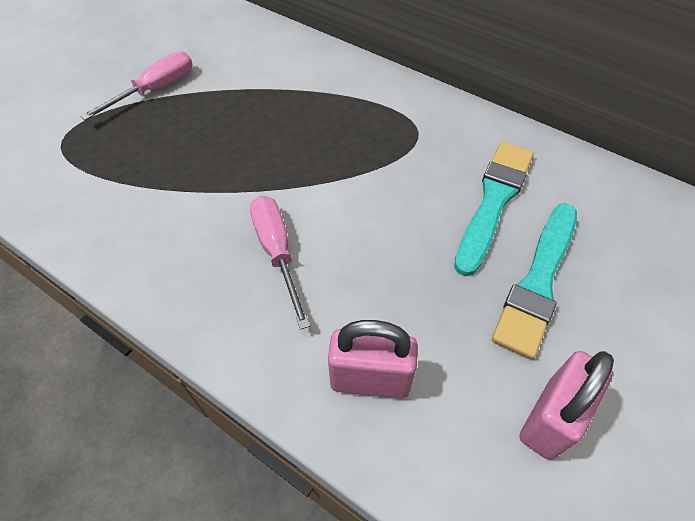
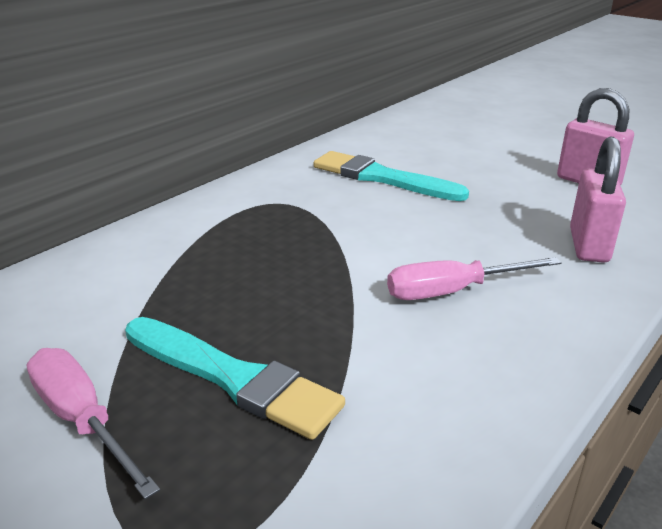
camera: 85 degrees left, 25 degrees down
(537, 282) = (469, 172): turquoise brush -> turquoise brush (233, 378)

